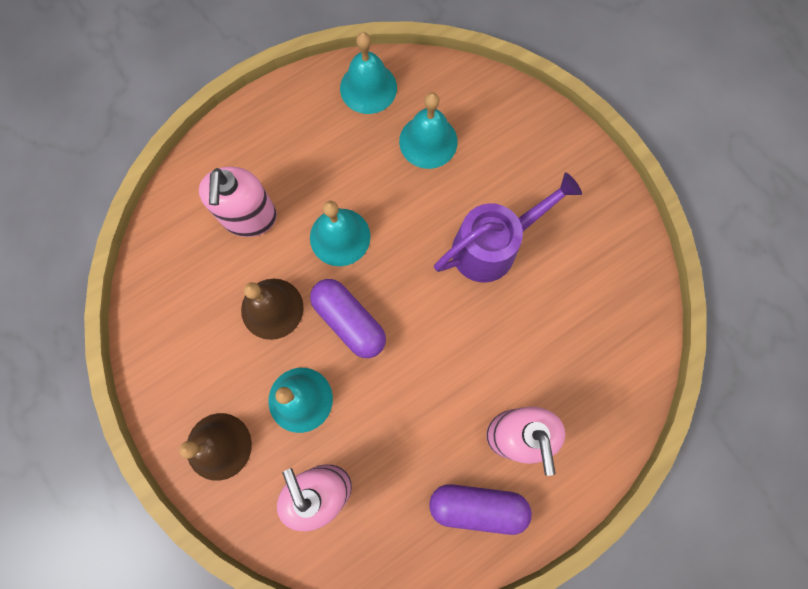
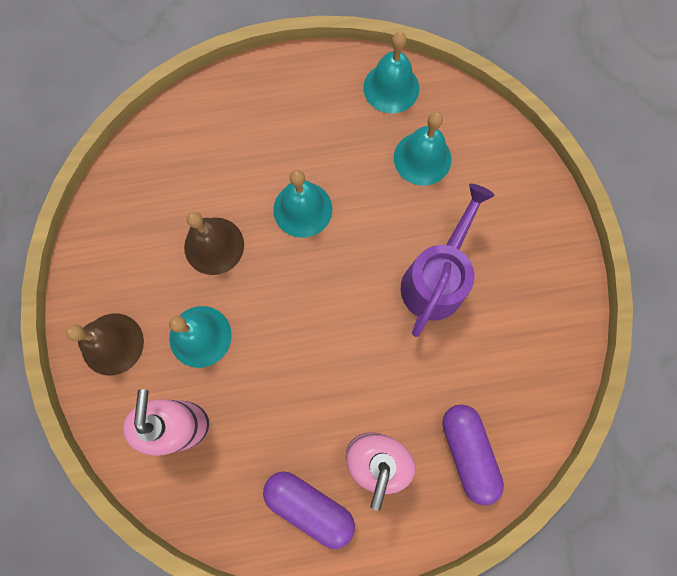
camera: 25 degrees right, 0 degrees up
(249, 217) = (232, 157): pink soap dispenser -> none
(349, 321) = (275, 287): purple capsule -> purple capsule (467, 452)
(493, 246) = (436, 278): purple watering can -> purple watering can turned 60 degrees counterclockwise

